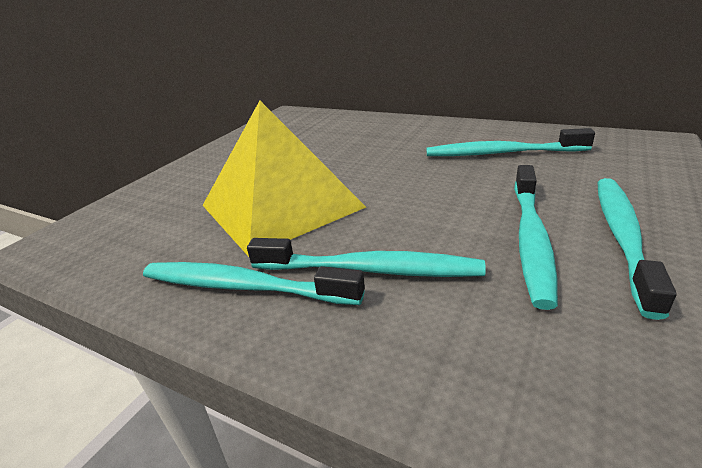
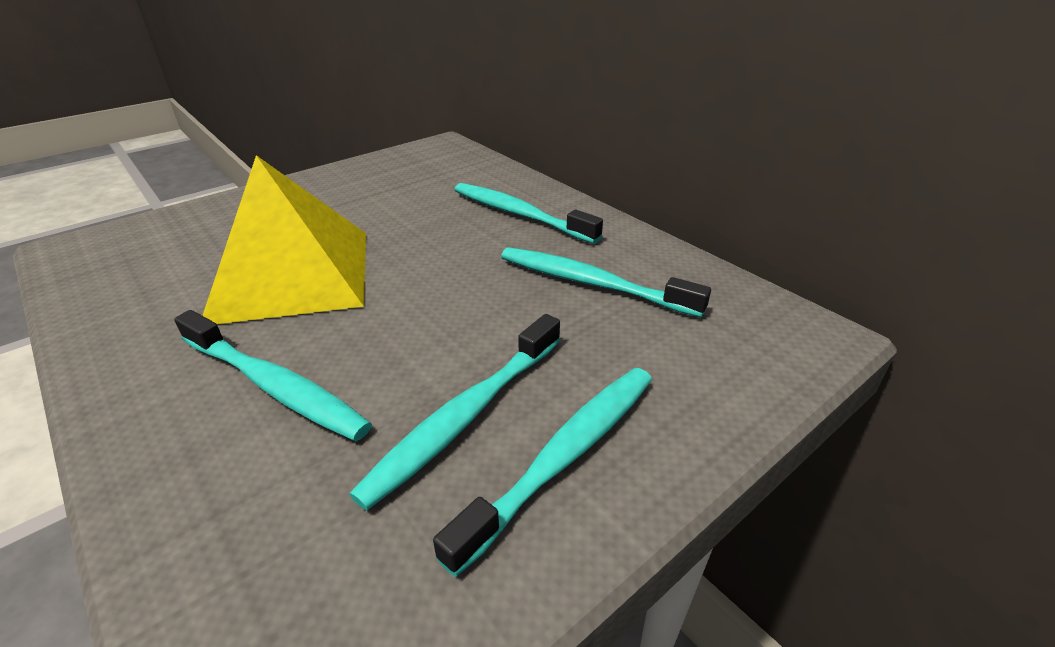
camera: 20 degrees right, 5 degrees up
(243, 287) = (158, 358): turquoise toothbrush -> turquoise toothbrush (519, 214)

